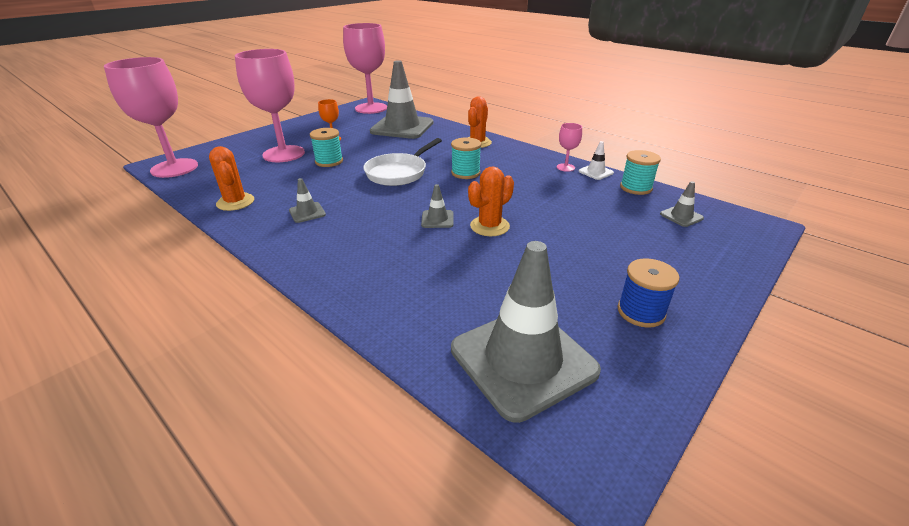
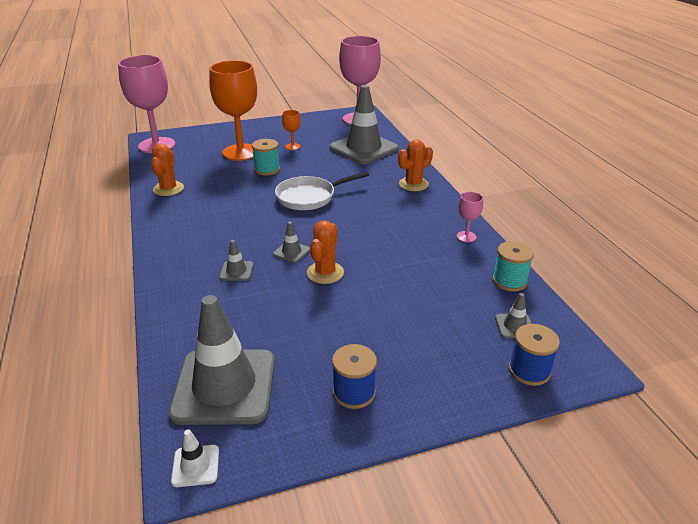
camera: 30 degrees right, 0 degrees up
(284, 154) = (241, 152): pink goblet -> orange goblet
(307, 212) = (206, 214): grey traffic cone -> grey traffic cone (236, 271)
(465, 173) = (365, 214): turquoise spool -> none
(489, 226) = (325, 273): orange cactus -> orange cactus turned 60 degrees counterclockwise
(595, 172) = (490, 251): white traffic cone -> white traffic cone (195, 466)
(732, 242) = (529, 370): none -> blue spool

